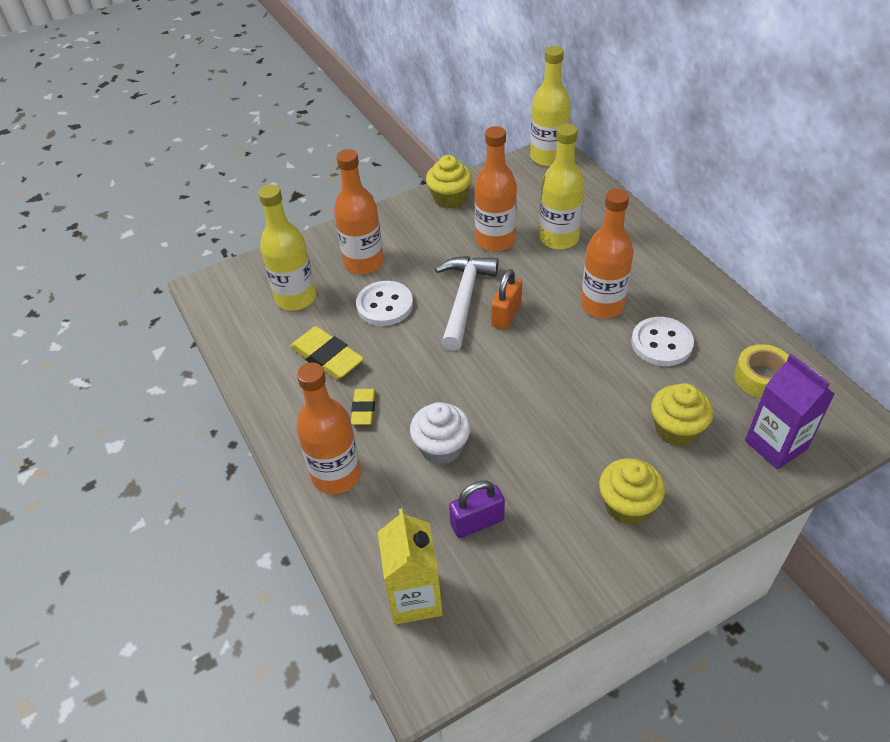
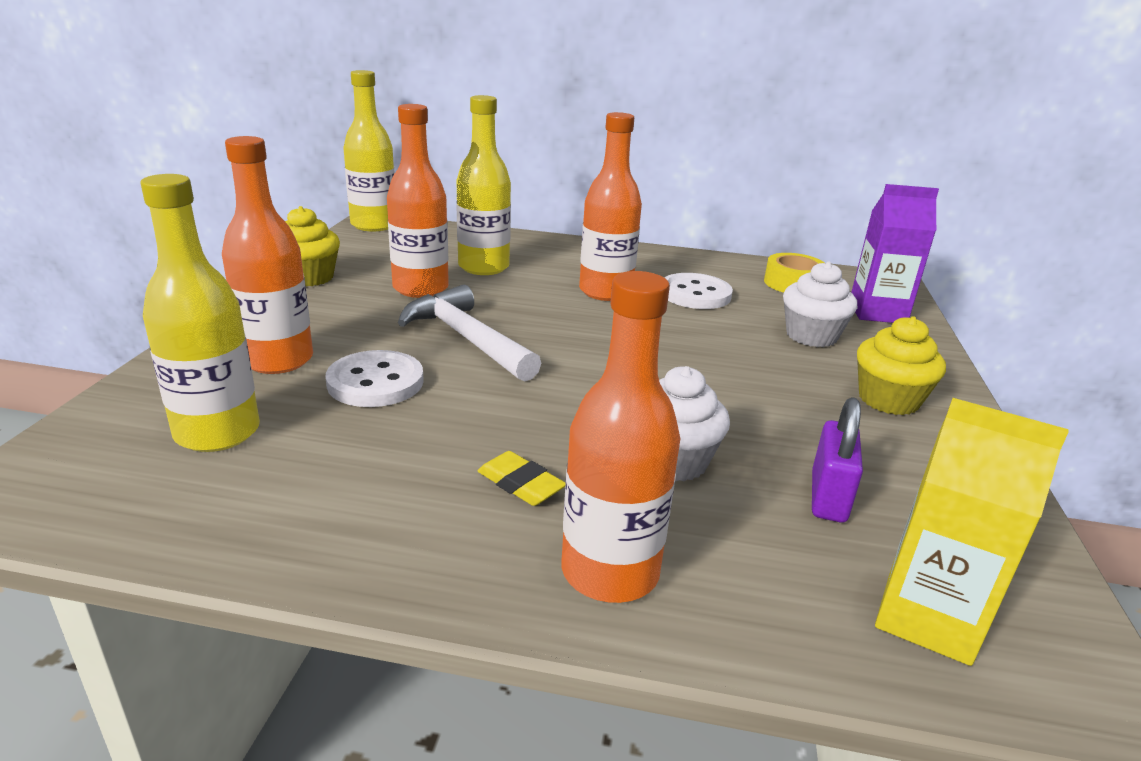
camera: 55 degrees left, 20 degrees down
(327, 357) = (375, 464): yellow eraser -> none
(506, 315) = (533, 331): orange padlock -> none
(676, 429) = (811, 336): yellow cupcake -> white cupcake

